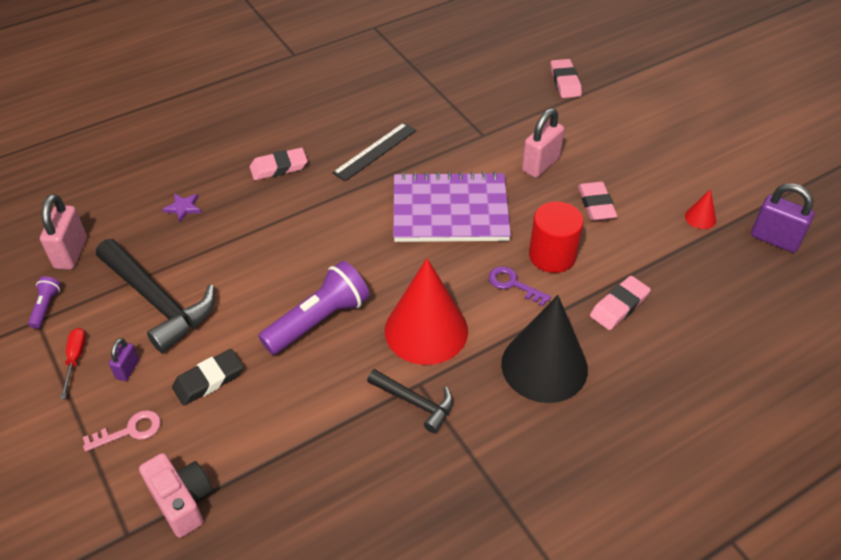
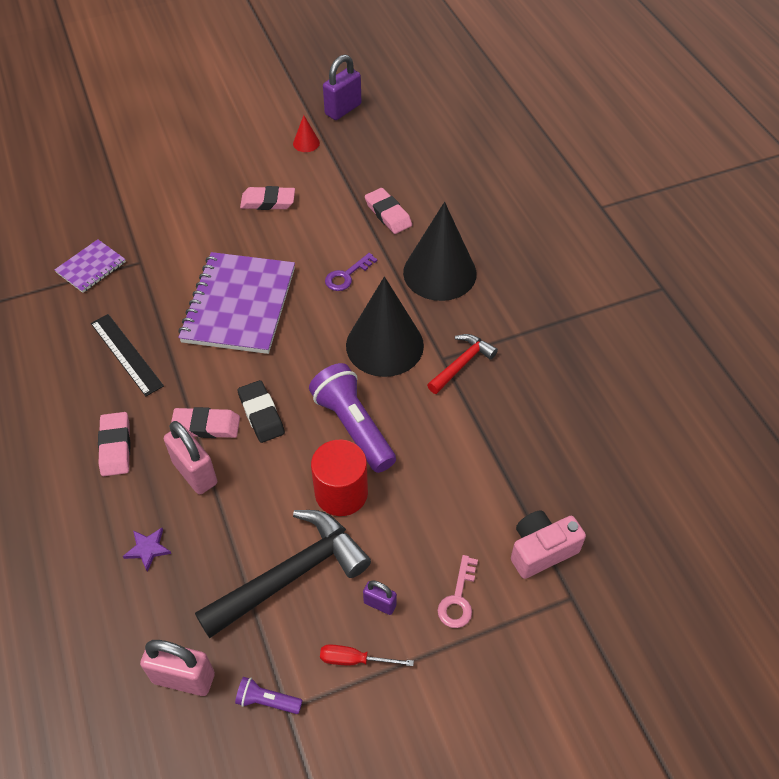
camera: 80 degrees left, 5 degrees up
(130, 431) = (458, 599): pink key -> pink key turned 150 degrees counterclockwise
(209, 380) = (408, 526): black eraser -> black eraser (261, 414)
(415, 402) = (462, 363): black hammer -> red hammer
(426, 330) = (384, 345): red cone -> black cone
(467, 108) = (91, 267): none -> purple notebook
(540, 165) = (201, 228): pink padlock -> pink padlock (195, 473)
(552, 255) = (320, 243): red cylinder -> red cylinder (341, 493)
(565, 82) = (87, 185): pink eraser -> pink eraser (206, 426)

